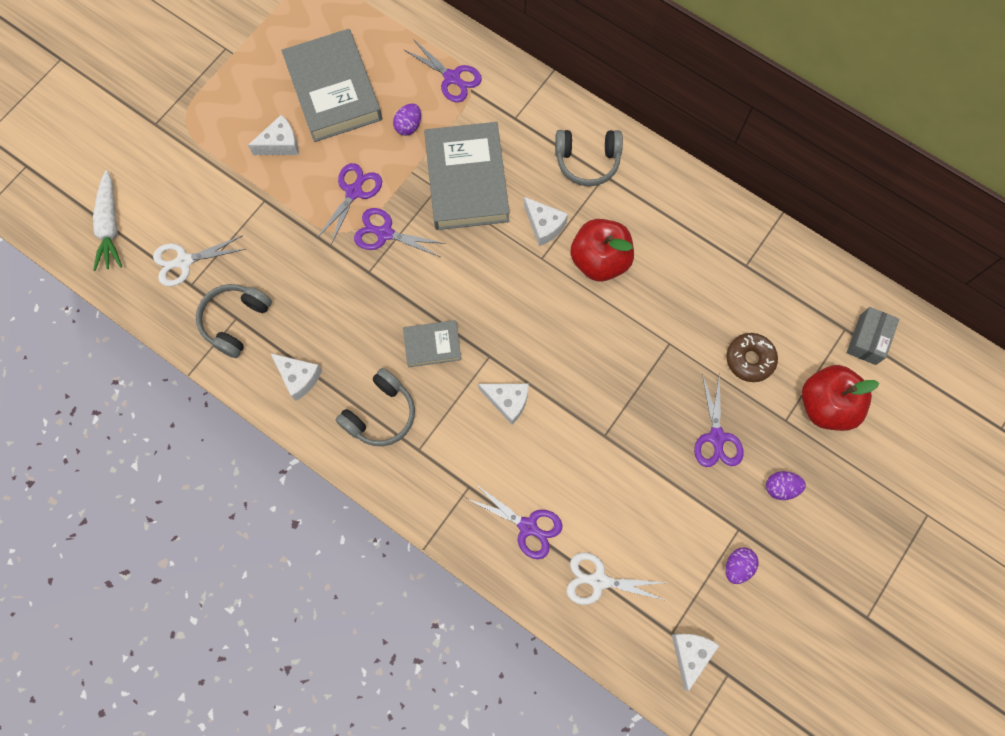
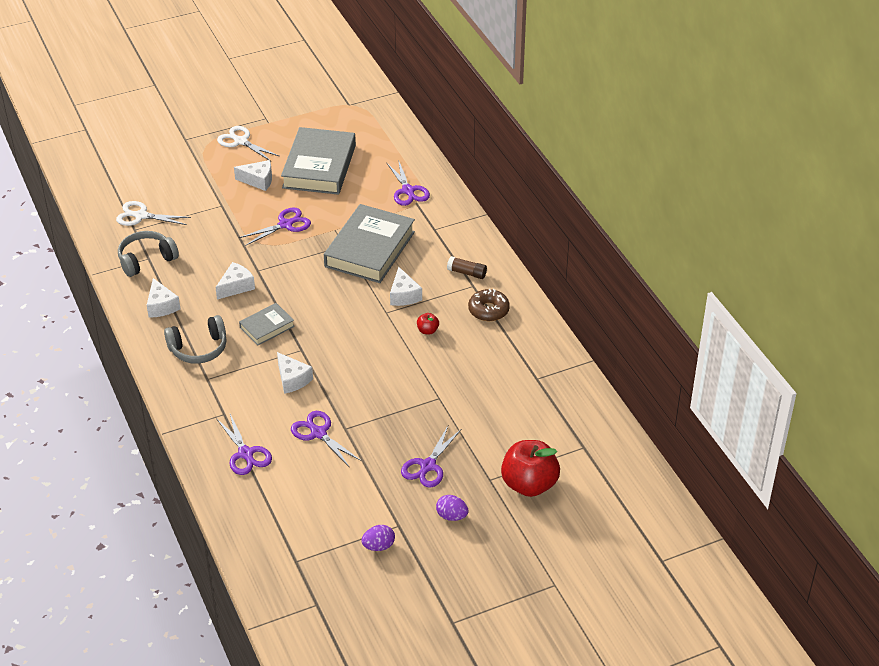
camera: 30 degrees right, 30 degrees down
(110, 226) = (110, 179): white carrot -> none
(385, 233) = (287, 254): purple scissors -> purple scissors (318, 433)
(408, 126) = (354, 205): purple egg -> none
(432, 345) = (267, 327): grey book -> grey book turned 60 degrees counterclockwise
(587, 161) = (467, 273): grey headphones -> brown glue stick
(599, 260) = (427, 330): red apple -> red apple, size x0.42
(599, 580) = (269, 507): white scissors -> white scissors (241, 141)
(690, 654) = (299, 579): white cheese -> white cheese (236, 286)
(749, 359) = (492, 433): brown donut -> brown donut (488, 310)
(867, 340) = (596, 461): grey box -> none

